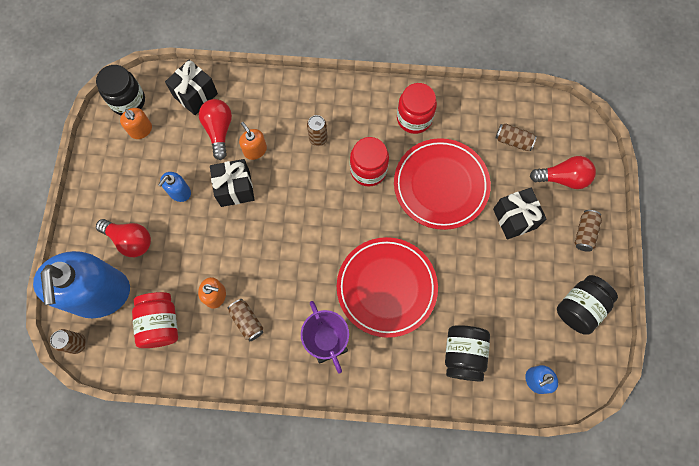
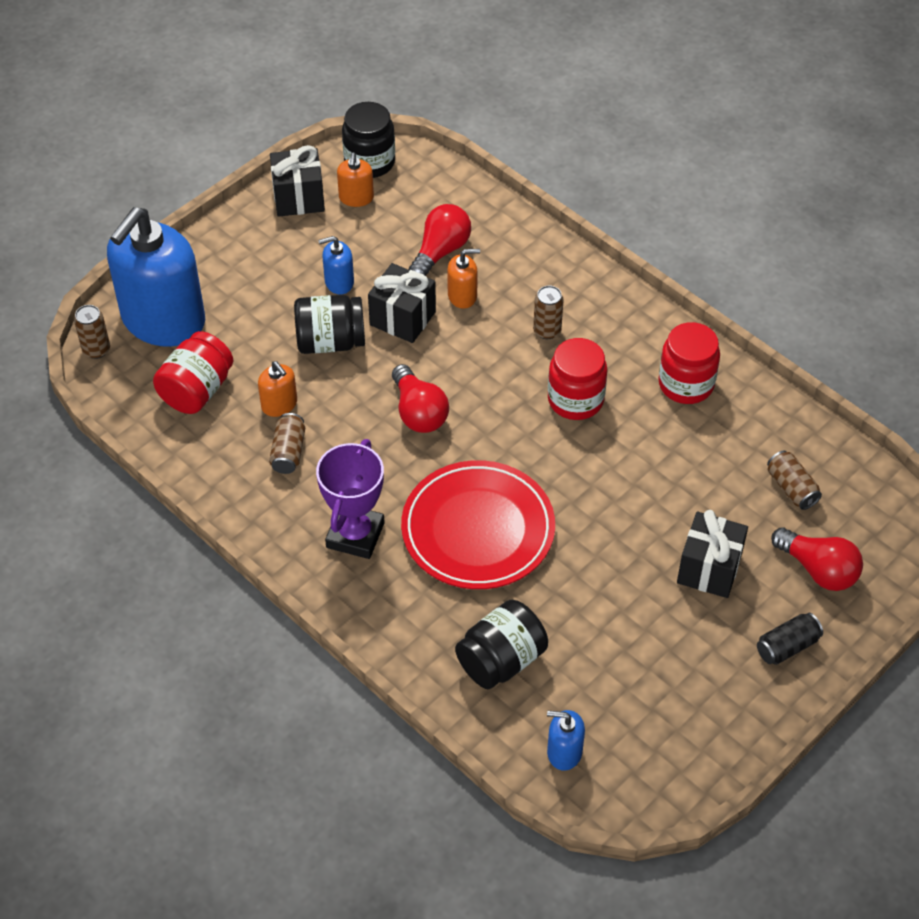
camera: 40 degrees right, 20 degrees down
(130, 240) = (242, 293): red light bulb -> red light bulb (418, 412)
(195, 95) = (448, 202): black gift -> black gift (298, 198)
(255, 150) = (462, 296): orange soap dispenser -> orange soap dispenser turned 75 degrees clockwise
(441, 185) = (649, 473): red plate -> none
(579, 308) = (698, 718): black jar -> black jar (330, 342)
(584, 233) = (787, 646): brown can -> black can

